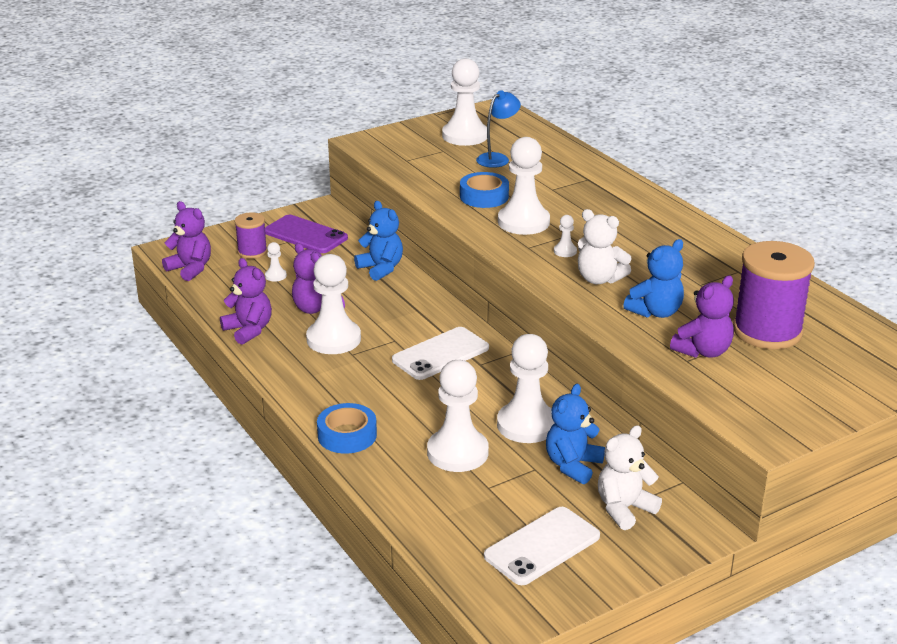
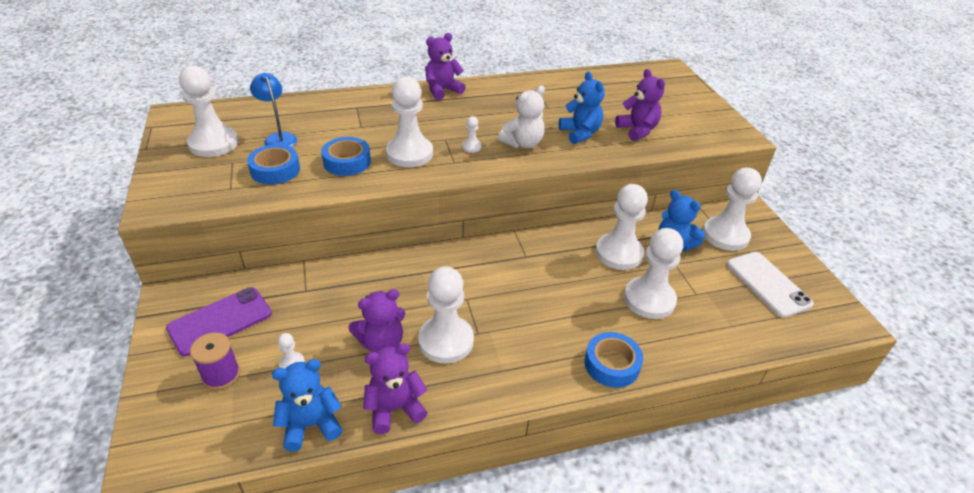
camera: 75 degrees left, 10 degrees up
(190, 269) = (217, 445): purple teddy bear -> purple teddy bear (442, 90)
(381, 268) = (333, 279): blue teddy bear -> blue teddy bear (311, 425)
(440, 354) = (502, 275): white phone -> none
(445, 170) = (275, 170): none -> blue tape
(624, 509) = (725, 235): white teddy bear -> white pawn
(767, 331) = (618, 102): purple spool -> none

